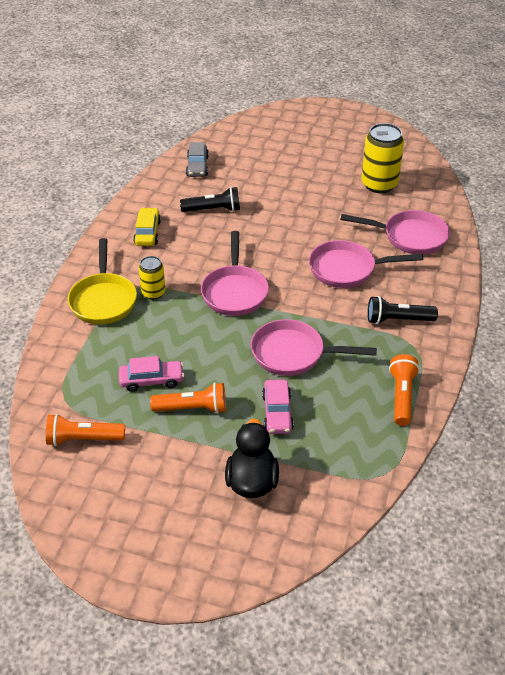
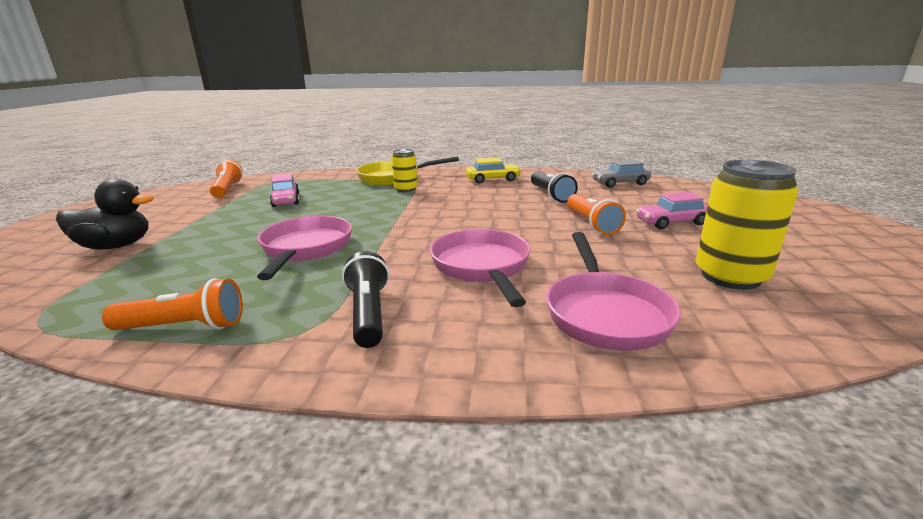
camera: 80 degrees right, 20 degrees down
(192, 408) = (240, 216): orange flashlight -> orange flashlight (591, 224)
(234, 291) = (415, 215): pink pan -> none
(277, 412) = (209, 249): pink car -> pink car (671, 222)

